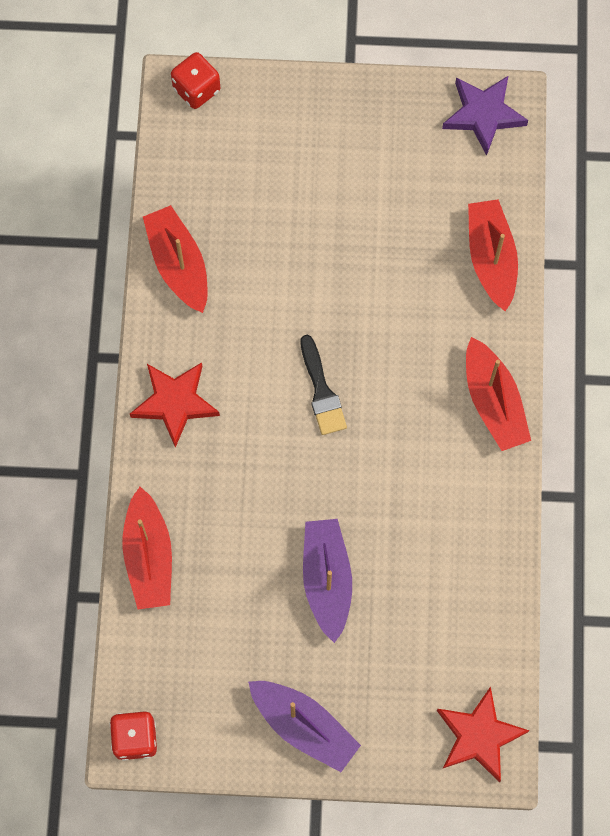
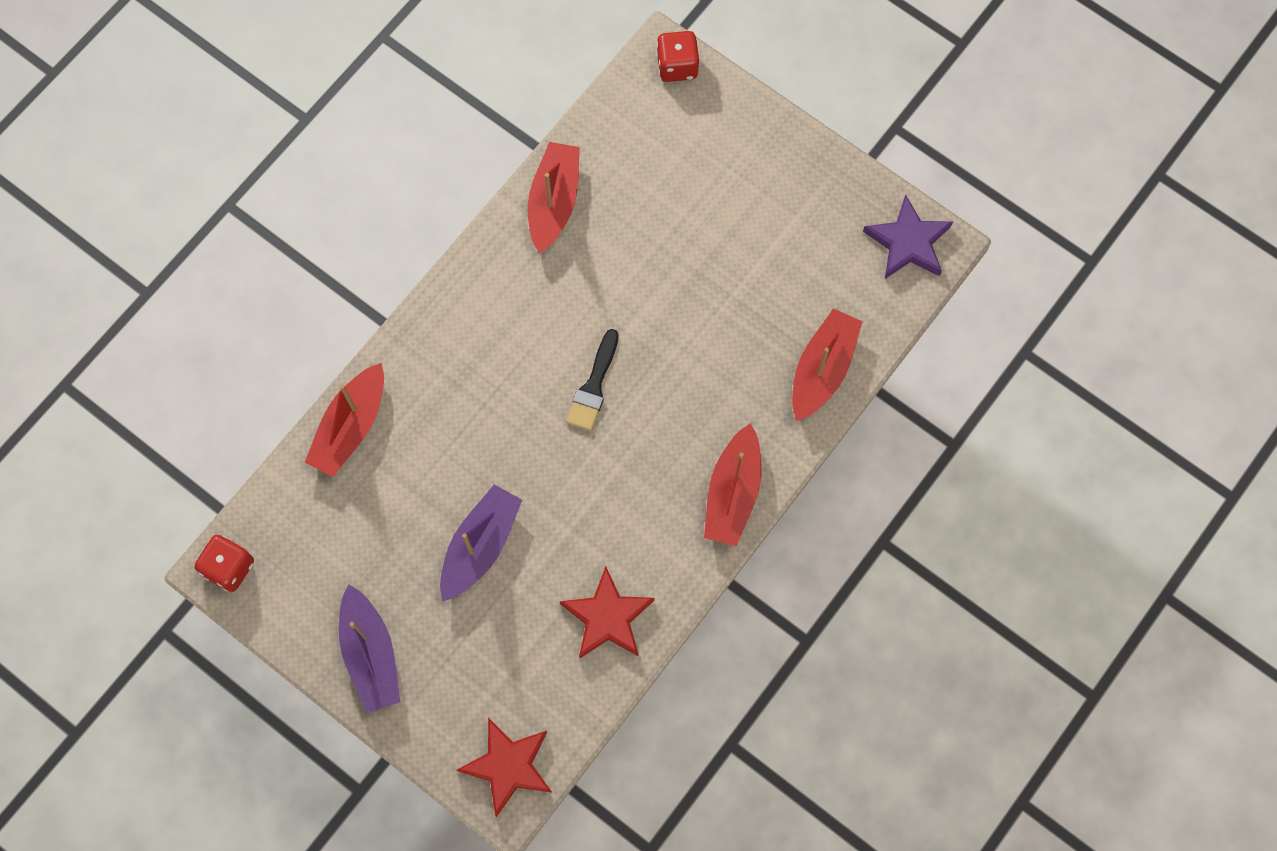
camera: 35 degrees right, 0 degrees up
(175, 403) = (465, 314): red star -> red star (607, 617)

